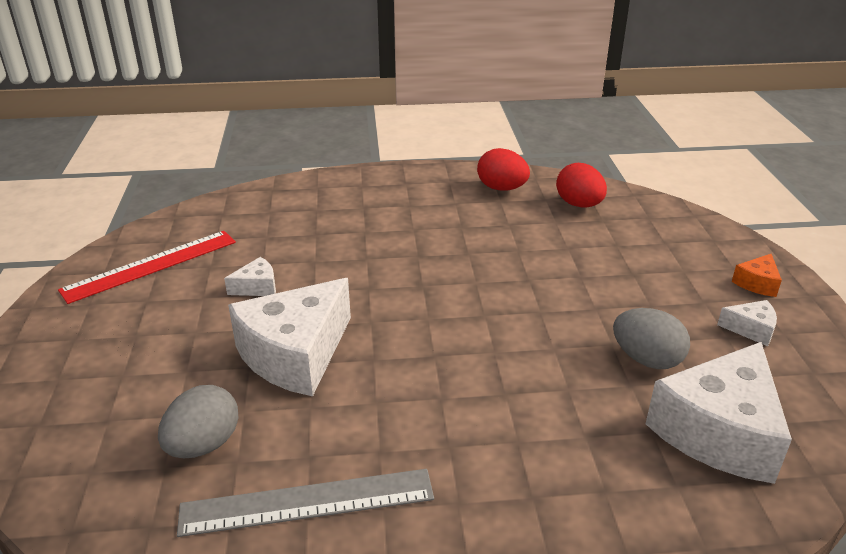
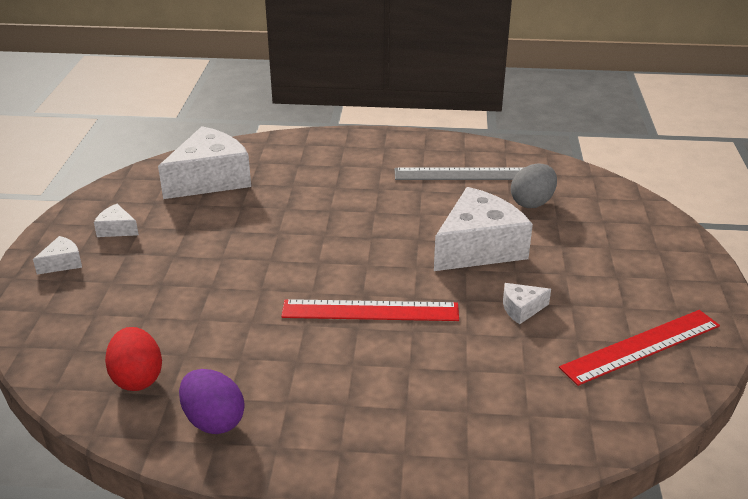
camera: 170 degrees left, 0 degrees up
(410, 270) = (370, 311): none -> red ruler
(501, 188) = (213, 421): red egg -> purple egg
(646, 359) = (216, 218): grey egg -> none
(757, 283) = (62, 263): orange cheese -> white cheese

